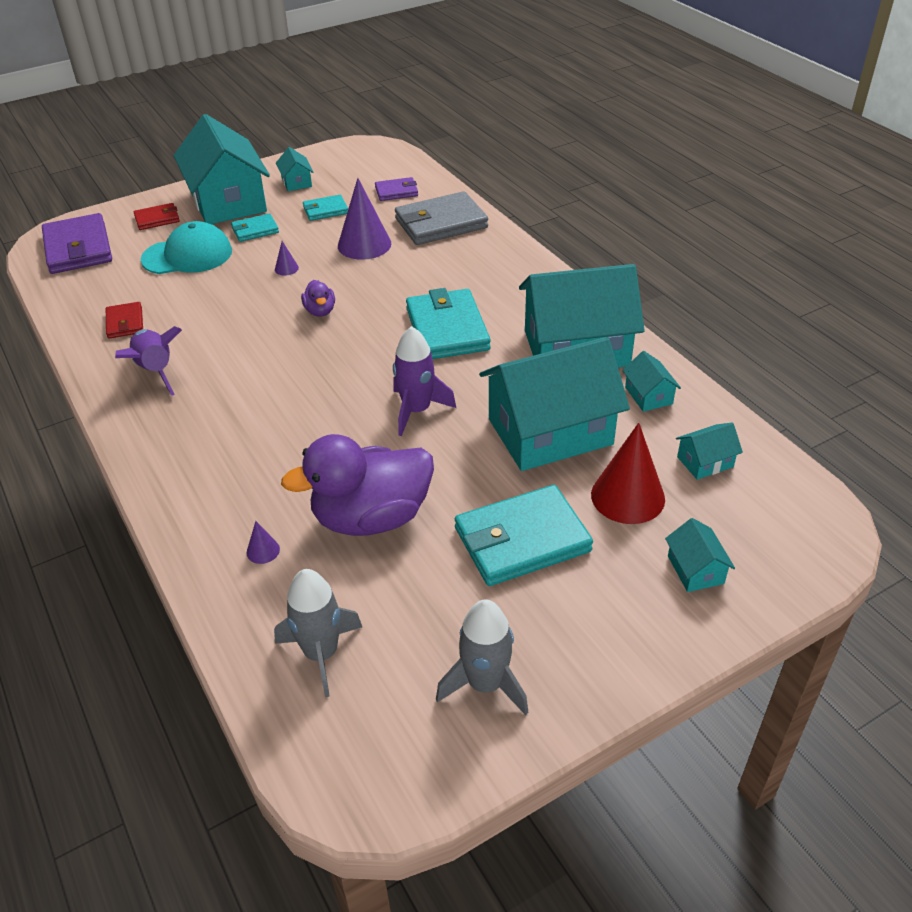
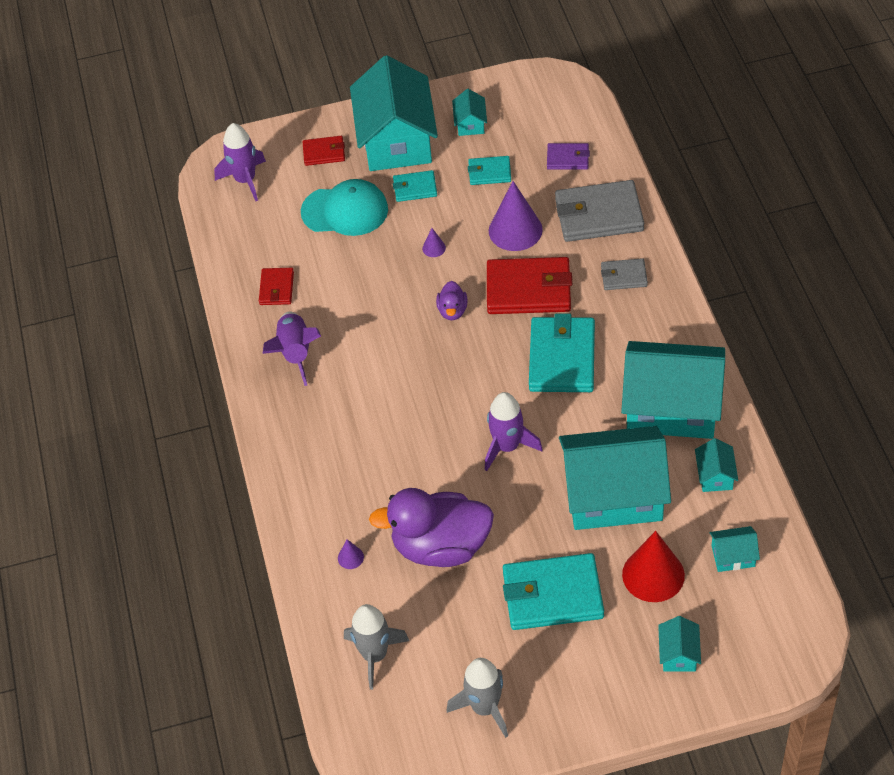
camera: 20 degrees right, 10 degrees up
(78, 248) = (245, 180): purple wallet -> purple rocket
(393, 284) = (528, 290): none -> red wallet
(483, 261) = (624, 276): none -> grey wallet

